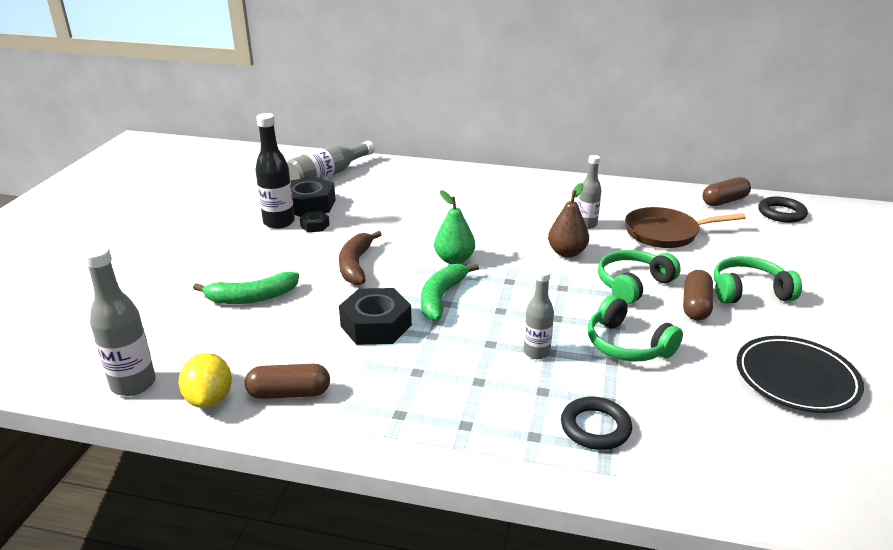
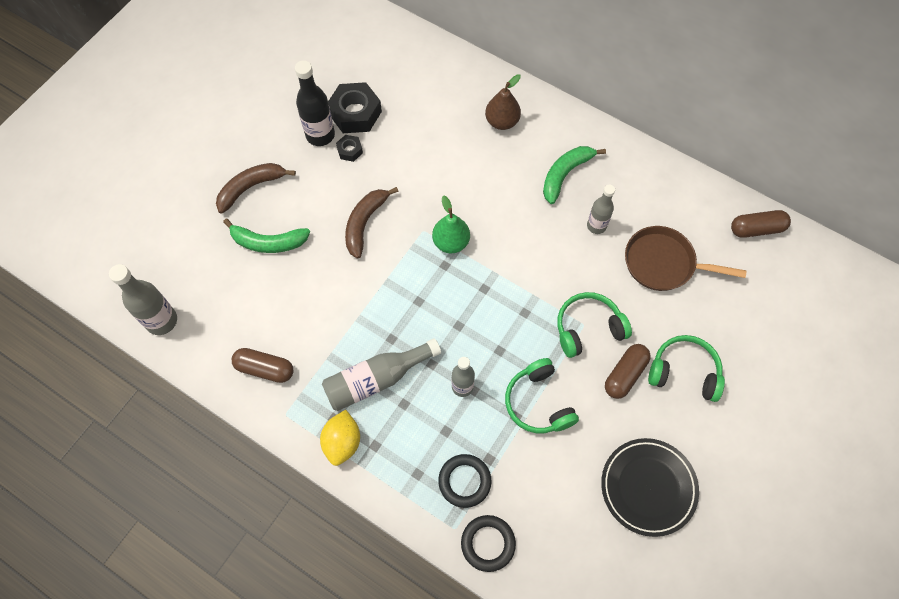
camera: 20 degrees right, 35 degrees up
(209, 399) = (209, 355): yellow lemon -> yellow lemon (342, 442)
(215, 266) = (251, 188): none -> brown banana
(328, 174) = (389, 63): grey bottle -> grey bottle (376, 379)
(376, 325) = (352, 311): black nut -> none
(441, 297) = (418, 292): green banana -> green banana (565, 174)
(567, 253) = (554, 264): brown pear -> brown pear (502, 122)
(781, 213) = (800, 267): black ring -> black ring (488, 543)

